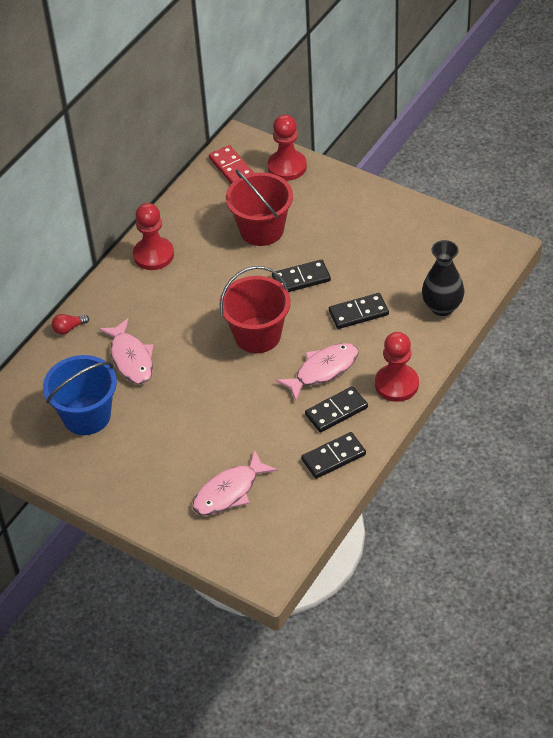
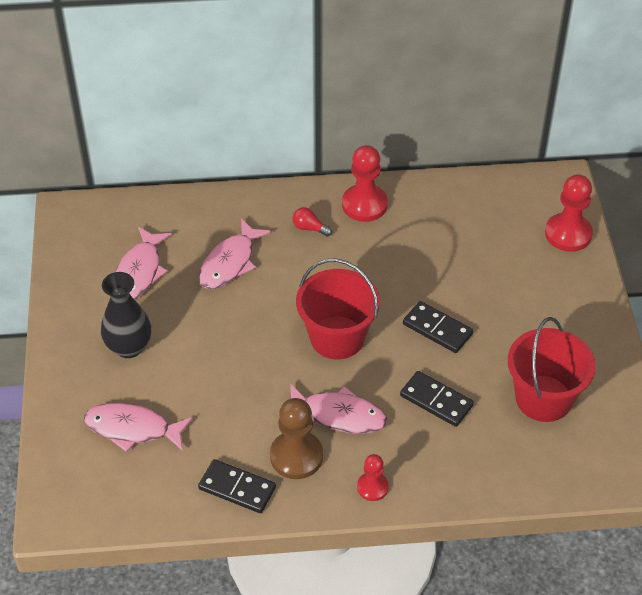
camera: 50 degrees right, 0 degrees up
(69, 328) = (227, 200): red light bulb -> red light bulb (309, 228)
(86, 416) = (139, 272): blue bucket -> pink fish
(232, 168) = (524, 195): red domino -> none
(261, 230) = (470, 262): red bucket -> red bucket (543, 398)
(336, 411) = (296, 456): black domino -> brown pawn
(396, 384) = (372, 487): red pawn -> red pawn, size x0.58
(442, 307) = (508, 467): black vase -> black vase (129, 347)

